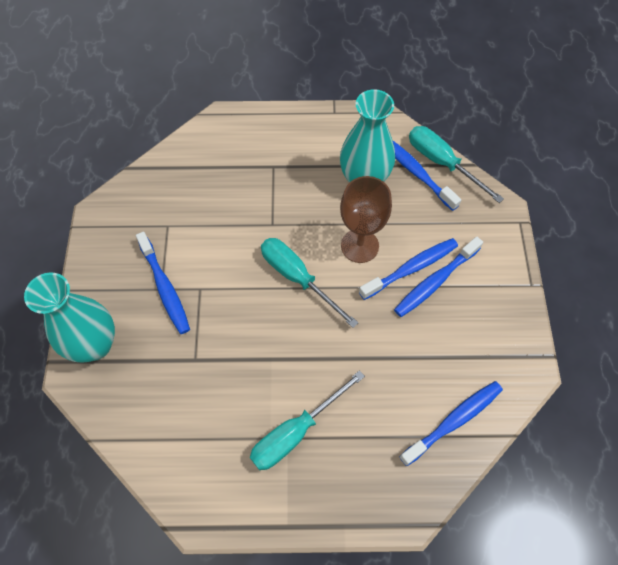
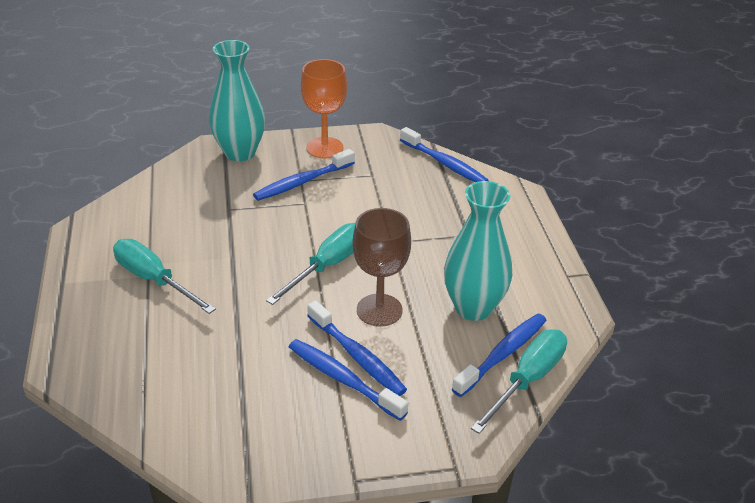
camera: 80 degrees right, 25 degrees down
(109, 261) = (324, 148): none -> orange goblet
(454, 421) = (161, 402): blue toothbrush -> blue toothbrush (445, 164)

